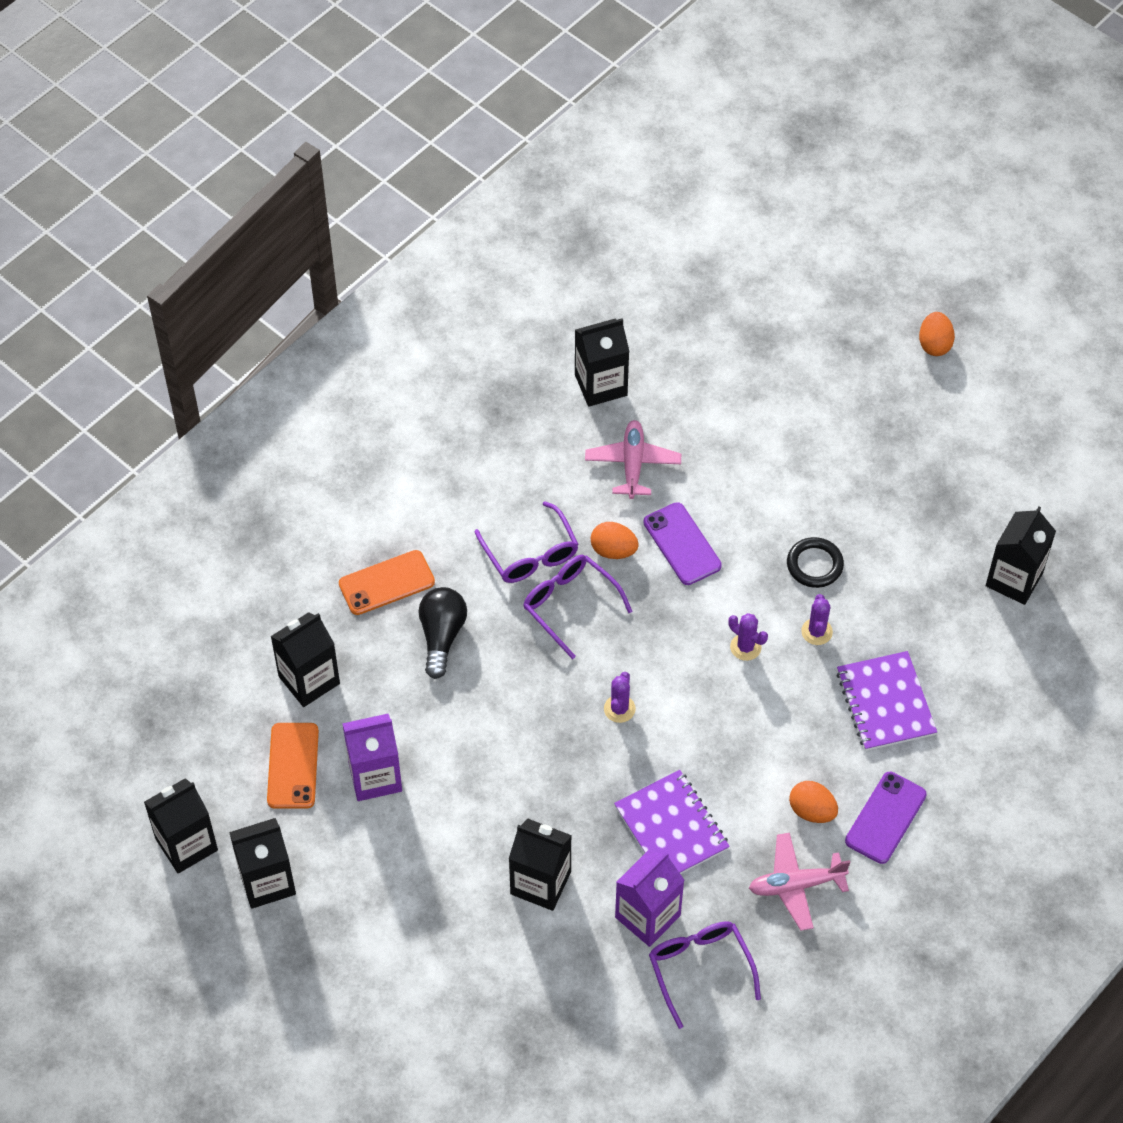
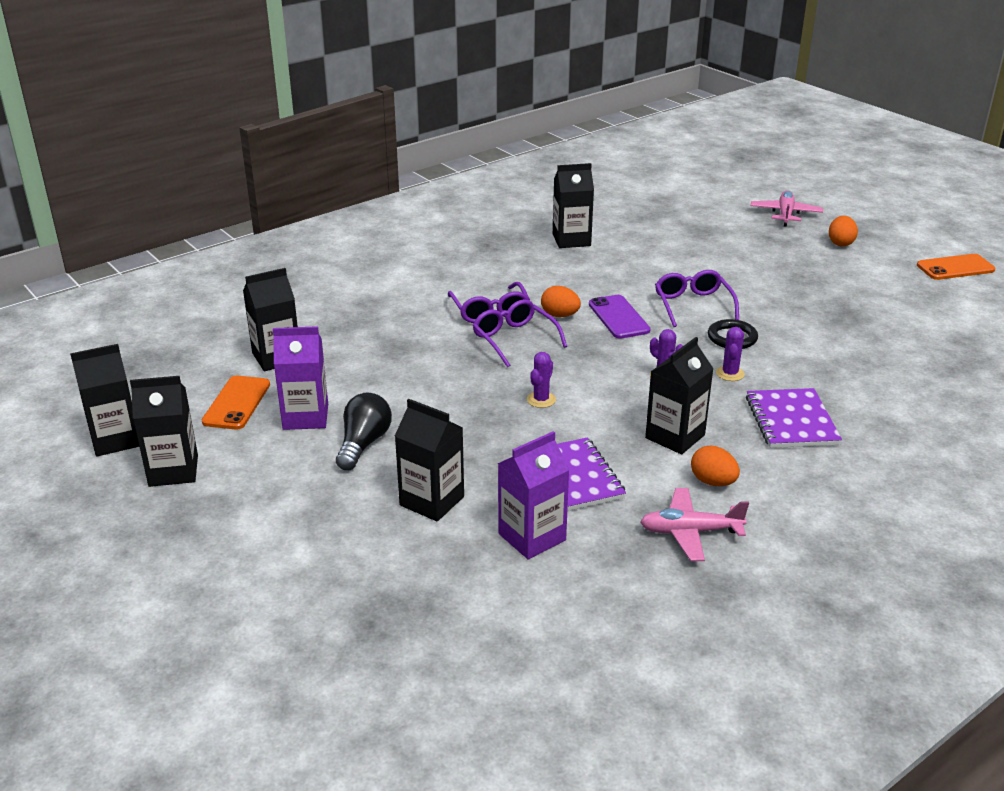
camera: 10 degrees right, 25 degrees down
(386, 583) = (366, 314): orange phone -> orange phone (955, 268)
(441, 636) = (399, 345): black light bulb -> black light bulb (363, 444)
(632, 464) = (587, 276): pink plane -> pink plane (785, 214)
(700, 970) = (577, 584): purple glasses -> purple glasses (693, 305)
(885, 818) = (787, 495): purple phone -> none
(1014, 579) = (913, 362): black carton -> black carton (675, 436)

